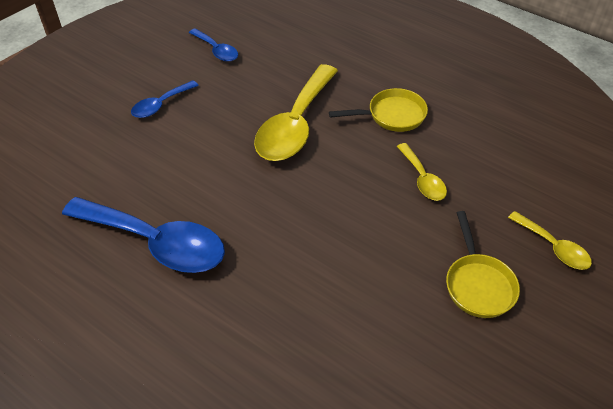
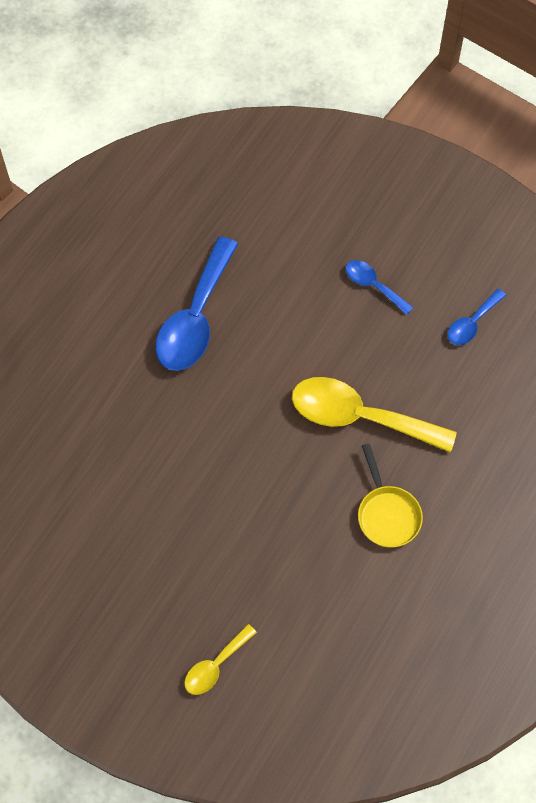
camera: 85 degrees right, 15 degrees up
(422, 179) = (294, 544): yellow spoon -> none
(478, 284) = (167, 590): yellow pan -> none

